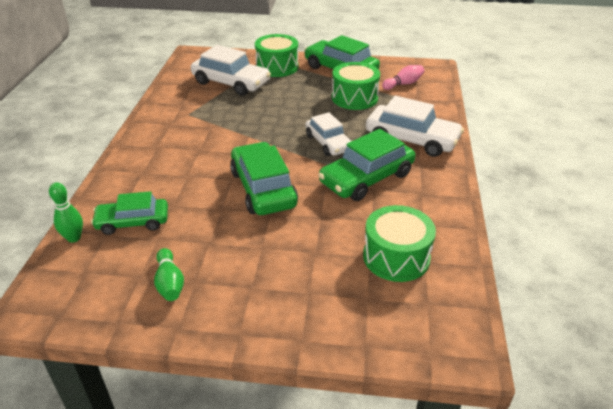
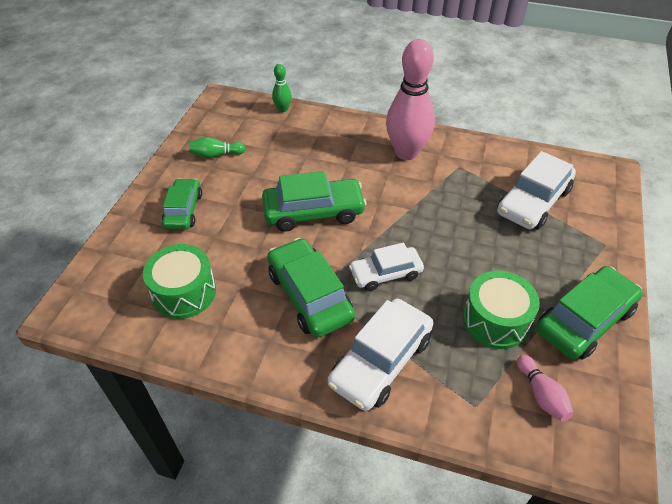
camera: 100 degrees right, 10 degrees up
(133, 222) = (291, 135): green car -> green car (183, 210)
(168, 141) = (406, 152): none -> pink bowling pin
(277, 67) = (584, 248): green drum -> none

